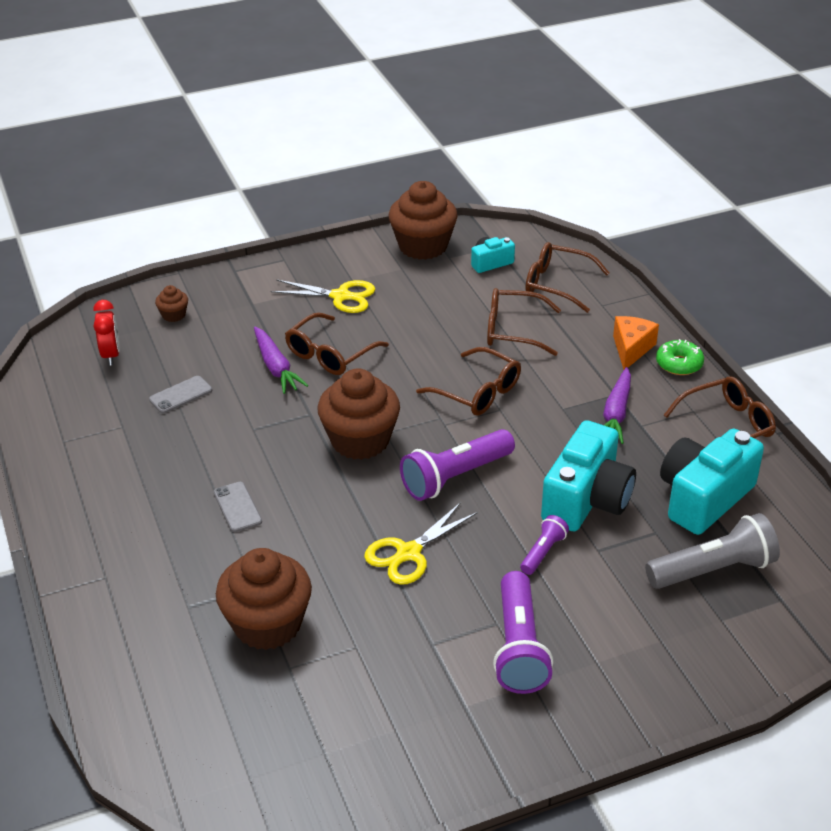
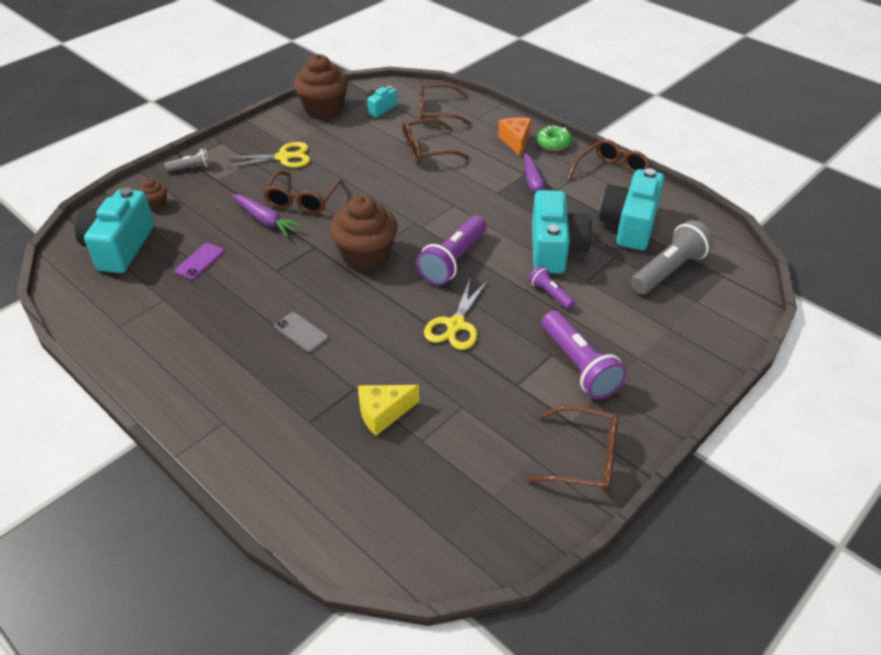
camera: 25 degrees left, 5 degrees up
(111, 355) = (120, 247): red clock -> turquoise camera
(181, 395) = (200, 261): grey phone -> purple phone
(234, 282) = (192, 167): none -> grey flashlight
(267, 624) = (383, 413): brown cupcake -> yellow cheese
(477, 392) = (430, 197): brown glasses -> brown glasses (583, 458)
(543, 552) = (550, 294): purple flashlight -> purple flashlight turned 45 degrees counterclockwise

